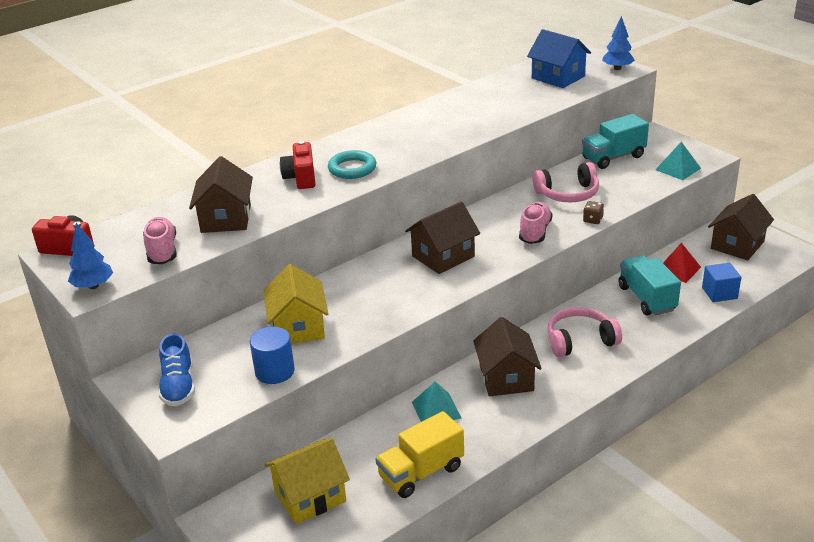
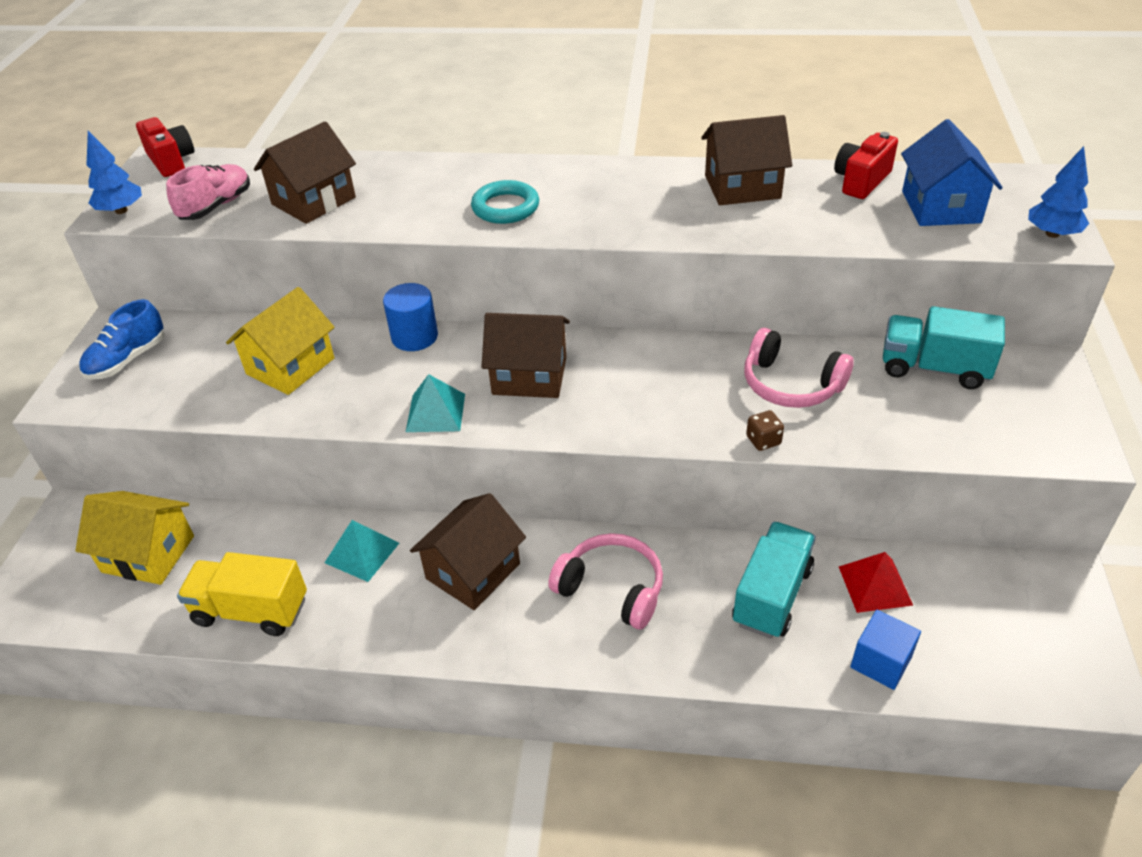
camera: 45 degrees right, 10 degrees up
(275, 371) = (203, 400): blue cylinder -> blue cylinder (414, 337)
(301, 178) = (444, 191): red camera -> red camera (861, 181)
(535, 232) = (669, 411): pink shoe -> none
(678, 169) = (1002, 440): turquoise pyramid -> turquoise pyramid (435, 412)
(737, 245) = (1018, 611): brown house -> brown house (742, 187)

